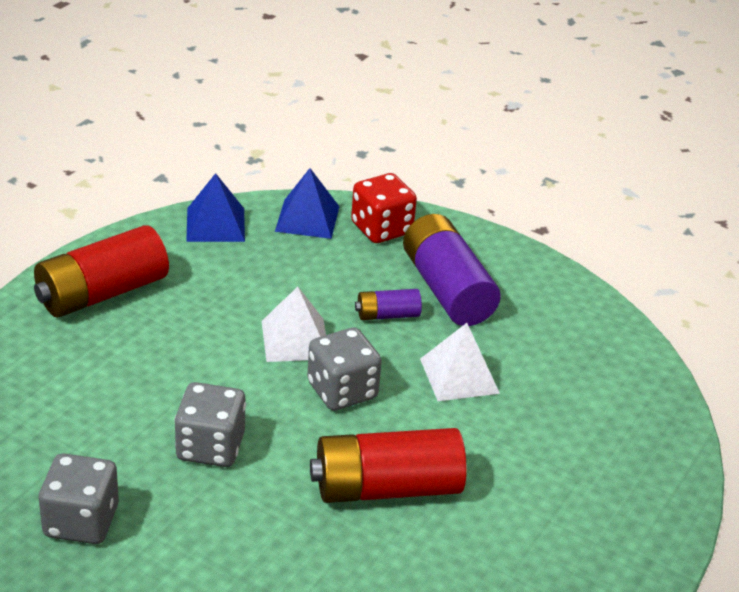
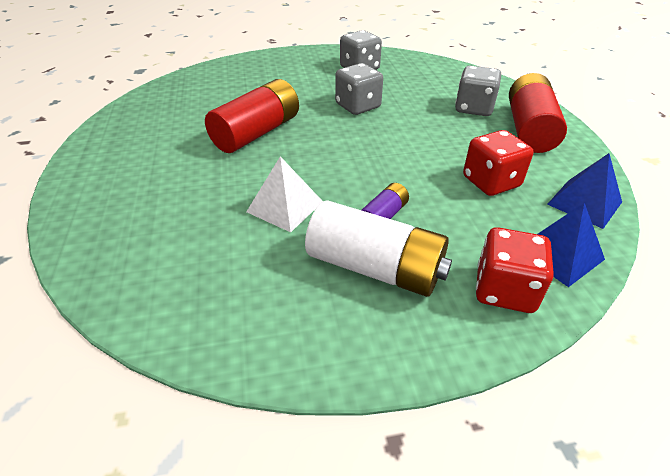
camera: 140 degrees right, 5 degrees up
(250, 280) = (491, 182): none -> red dice
(295, 339) = (406, 167): white pyramid -> none
(342, 391) = (339, 158): grey dice -> grey dice (473, 108)
(447, 289) = (375, 268): purple battery -> white battery

